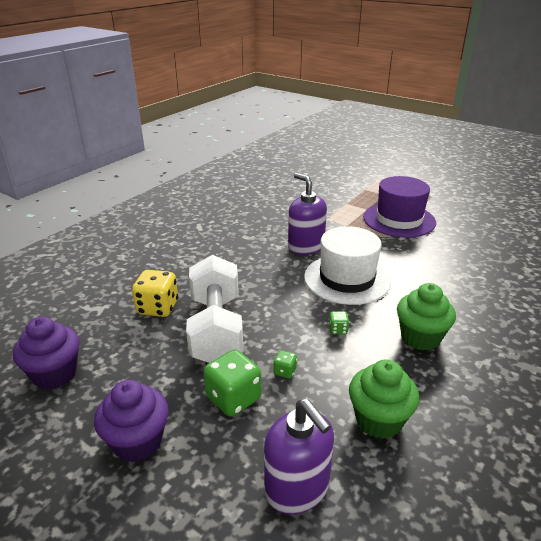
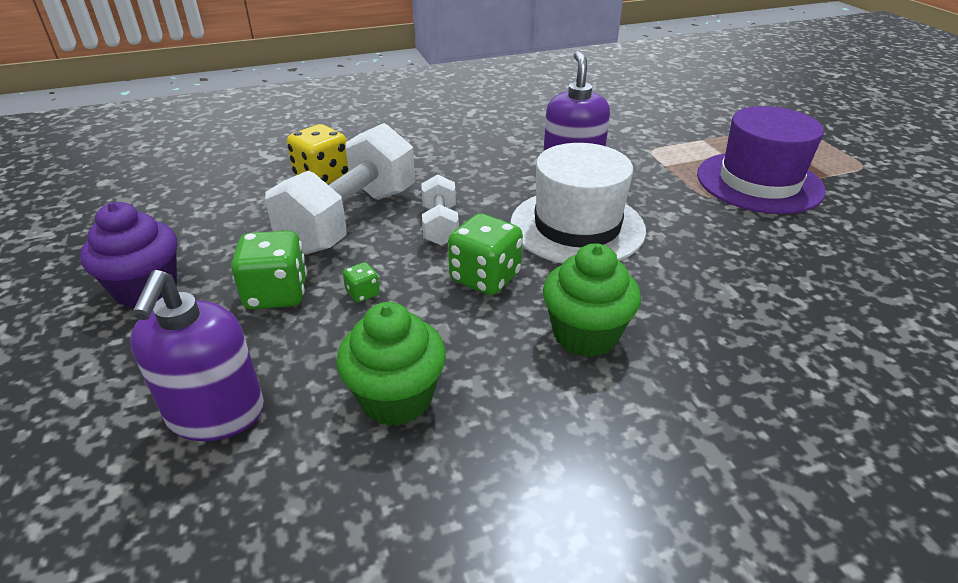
camera: 35 degrees right, 5 degrees up
(55, 374) = (163, 200): purple cupcake -> none
(275, 309) = (440, 226): none -> white dumbbell
(338, 330) = (485, 278): green dice -> green dice, size x2.09

